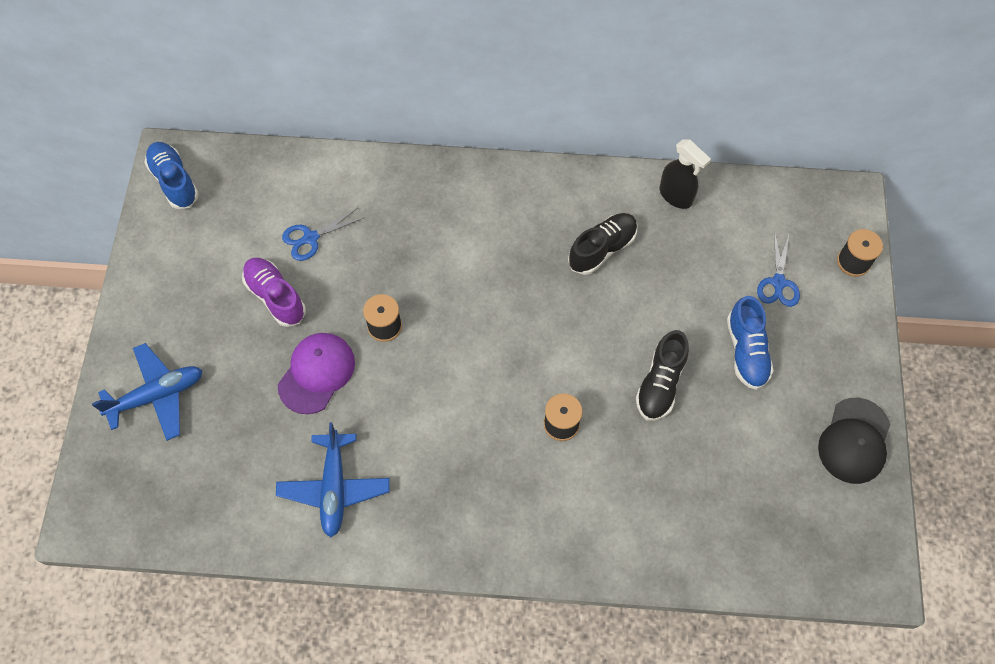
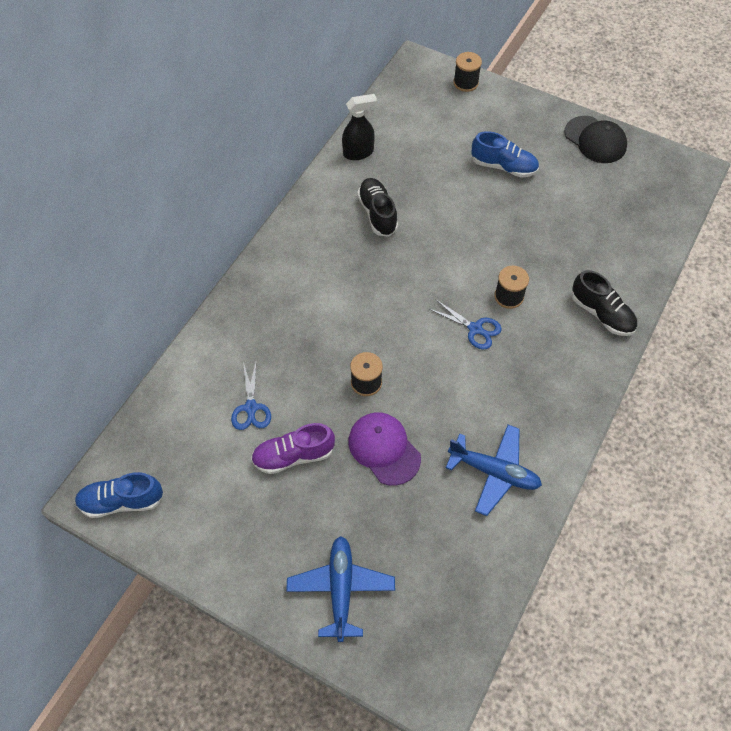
camera: 65 degrees left, 5 degrees down
(660, 384) = (505, 224): black shoe -> black shoe (601, 314)
(778, 282) = (460, 127): blue scissors -> blue scissors (475, 329)

